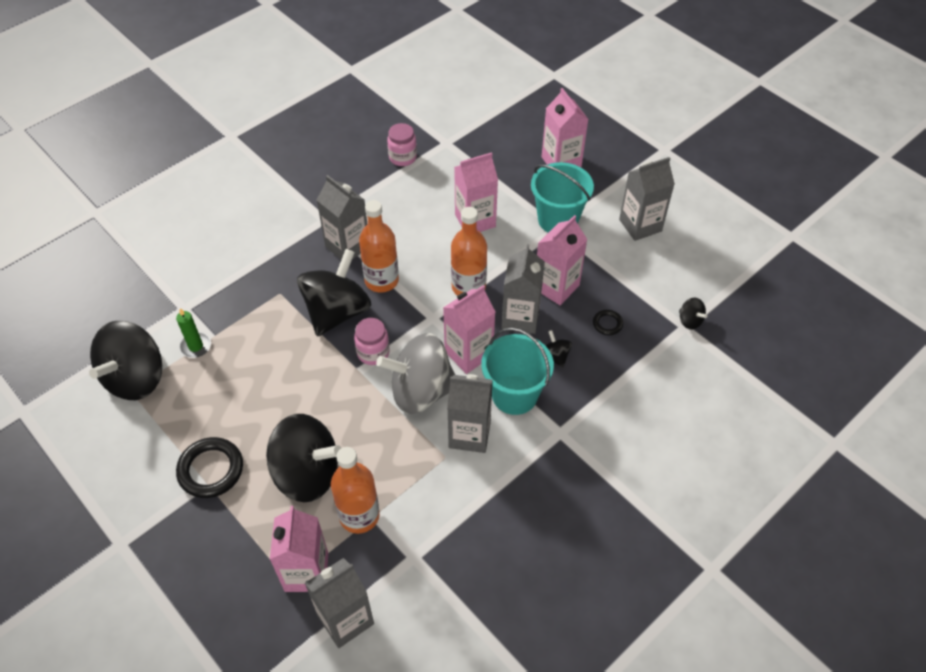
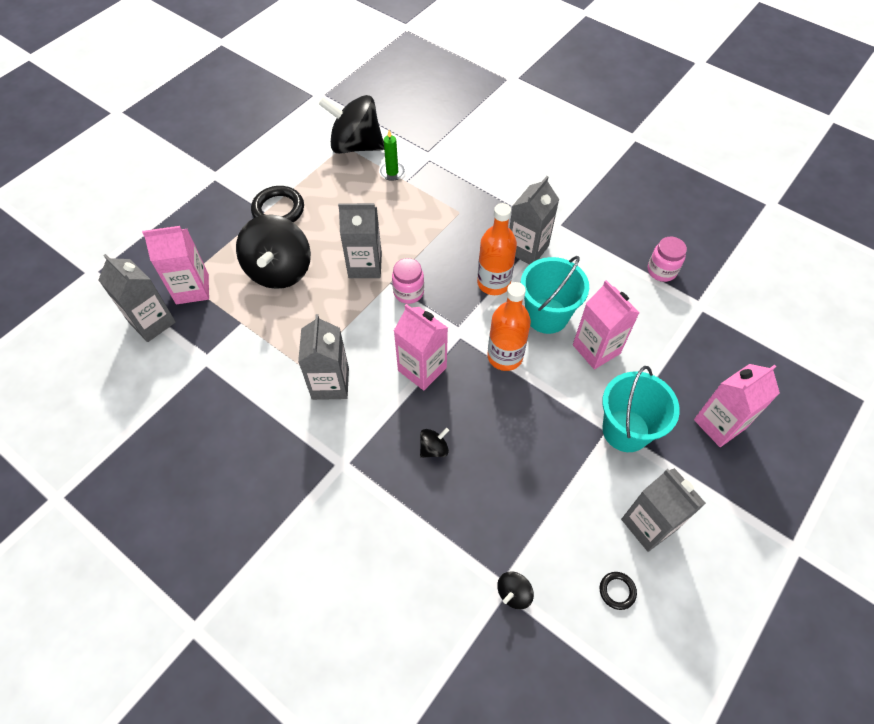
camera: 80 degrees right, 5 degrees up
(337, 312) = (448, 257): black spinning top -> none
(359, 515) = (242, 314): orange bottle -> none
(421, 391) = (372, 337): grey spinning top -> none
(514, 395) = (380, 416): turquoise bucket -> turquoise bucket (547, 315)
(520, 318) = (476, 409): grey carton -> grey carton (365, 265)
(556, 287) = (526, 439): pink carton -> none
(607, 324) = (488, 498): black ring -> black ring (617, 591)

